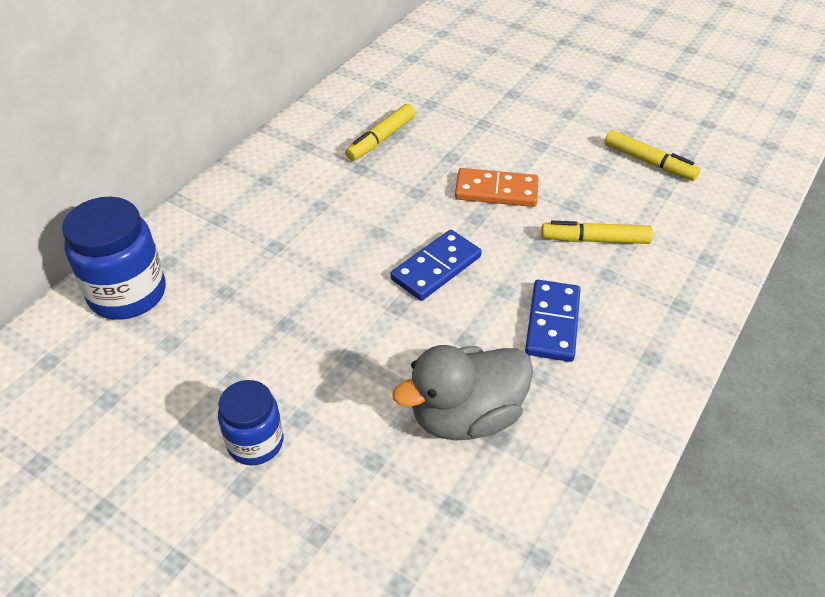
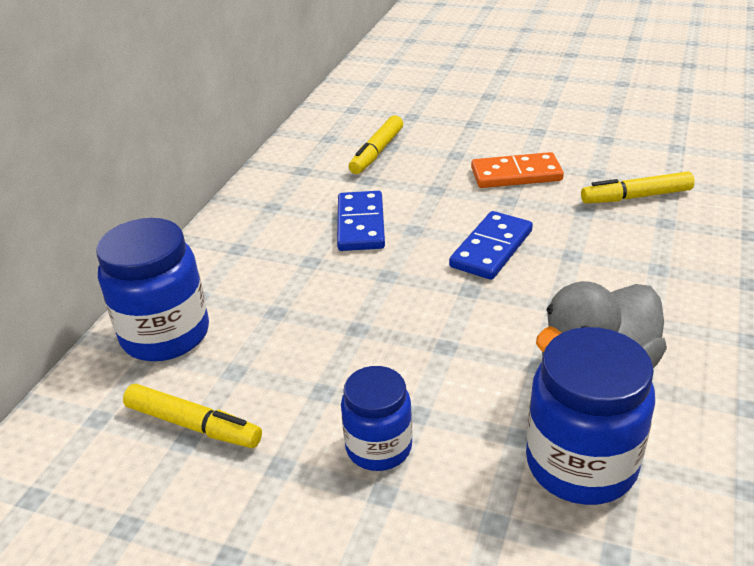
camera: 10 degrees left, 10 degrees down
(411, 499) = (581, 464): none -> blue jar
(552, 323) = (636, 273): blue domino -> blue domino (360, 224)
(649, 162) = (649, 127): yellow marker -> yellow marker (193, 425)

